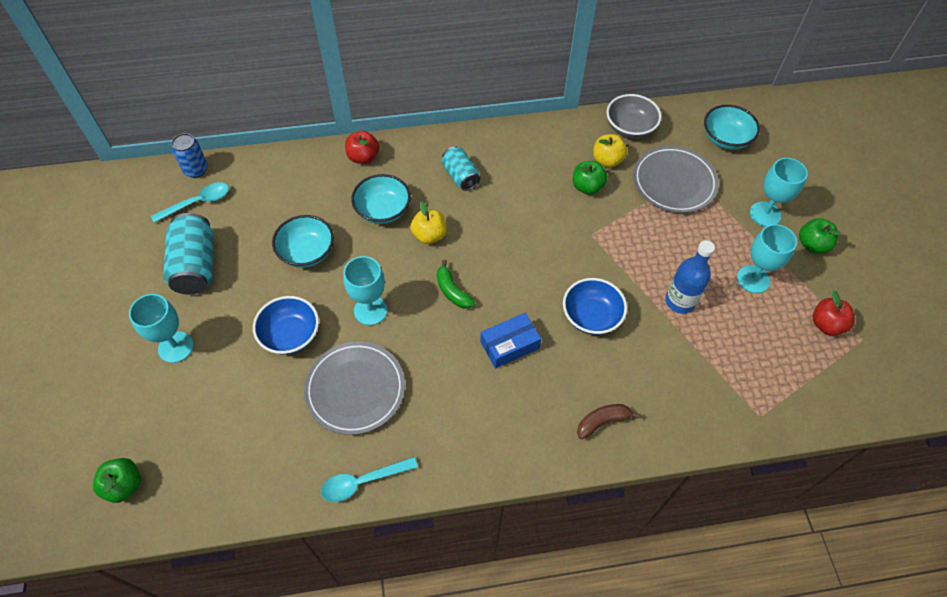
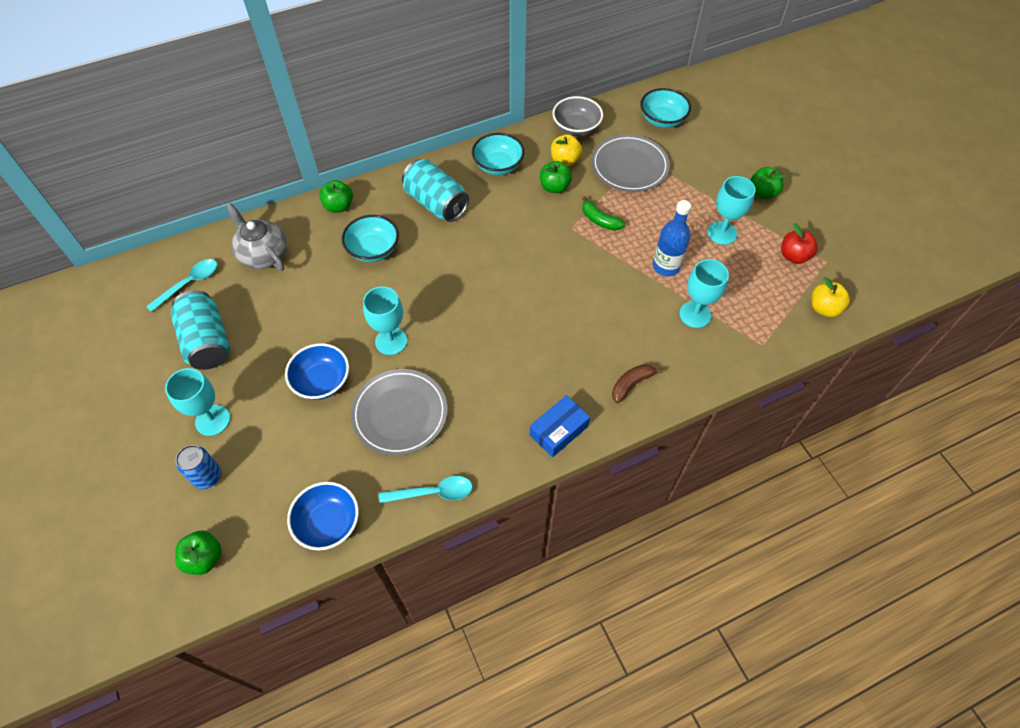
camera: 15 degrees left, 0 degrees up
(196, 170) = (177, 254): blue can -> blue can (207, 476)
(275, 190) = (263, 254): none -> grey teapot
(307, 252) = (313, 304): turquoise bowl -> turquoise bowl (498, 165)
(362, 482) = (433, 492): turquoise spoon -> turquoise spoon turned 150 degrees counterclockwise
(363, 157) = (339, 206): red apple -> green apple
(429, 235) = (424, 262): yellow apple -> yellow apple (824, 308)
(452, 291) = (461, 306): green banana -> green banana (599, 220)
(460, 176) = (436, 203): turquoise can -> turquoise can, size x1.60
(509, 345) = (529, 340): blue box -> blue box (559, 431)
(591, 316) = (593, 297): blue bowl -> blue bowl (328, 523)
(765, 214) = (715, 176): turquoise goblet -> turquoise goblet (695, 314)

